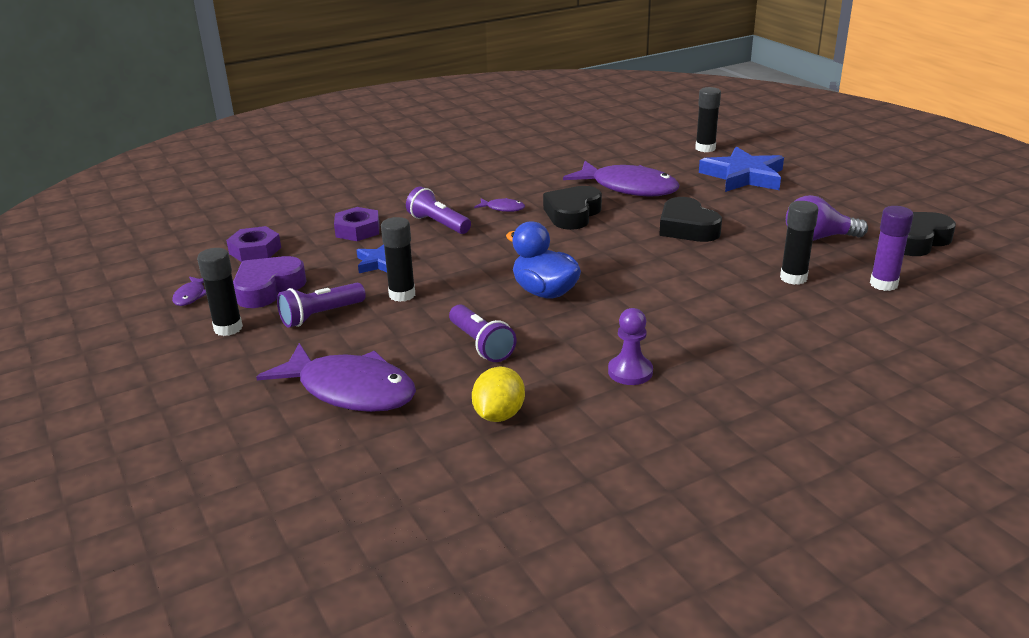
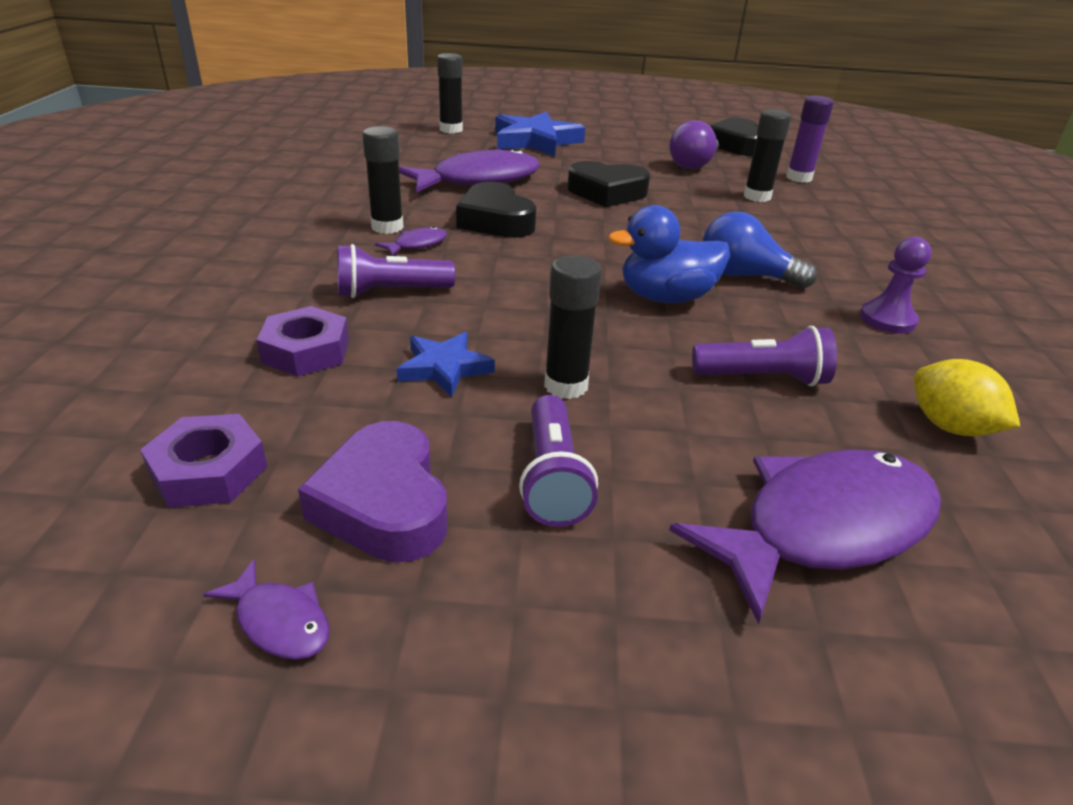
camera: 60 degrees left, 5 degrees up
(228, 328) = (487, 607): black glue stick -> black glue stick (387, 227)
(621, 308) = (745, 276): none -> blue light bulb

